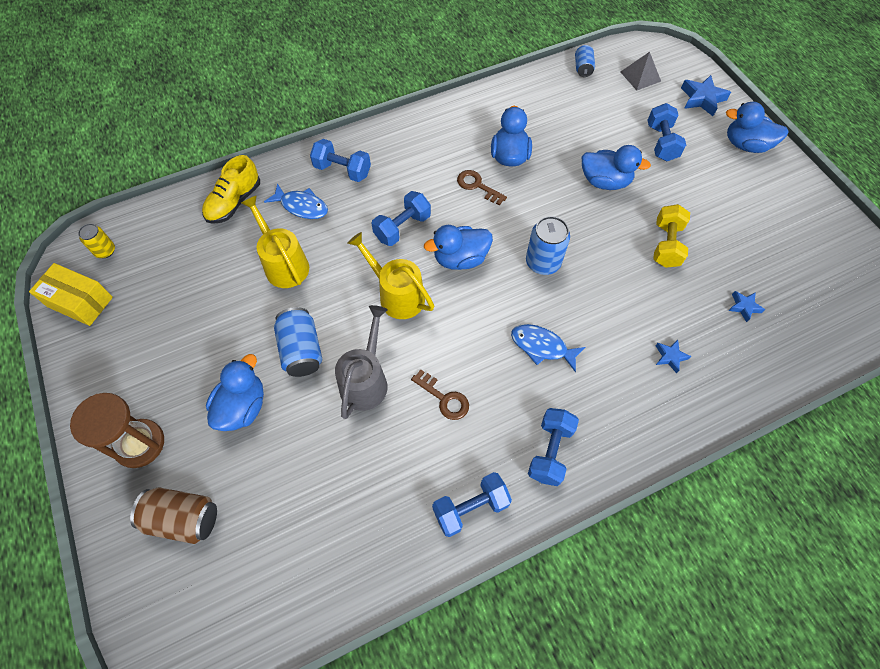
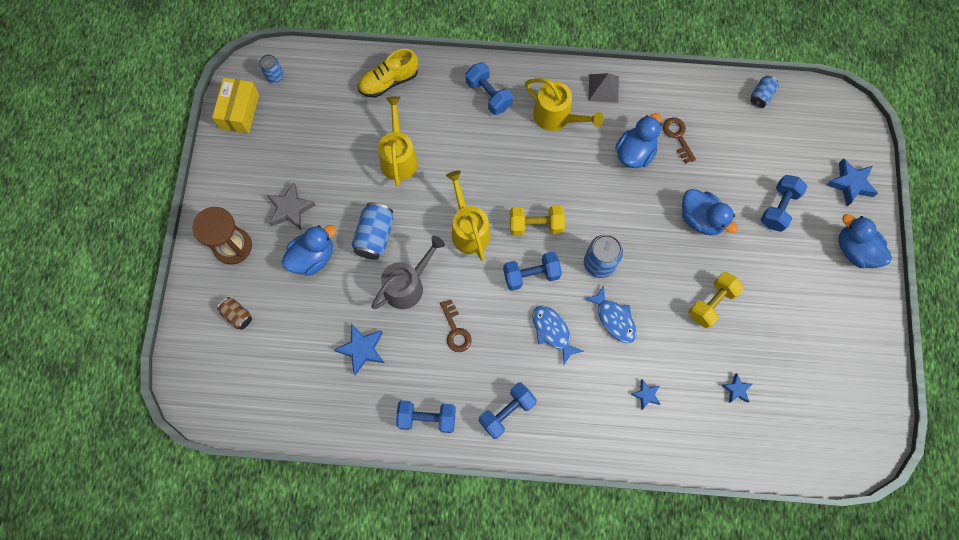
camera: 30 degrees right, 10 degrees up
(80, 302) = (239, 111): yellow box -> yellow box turned 45 degrees clockwise
(105, 251) = (275, 76): yellow can -> blue can
(183, 518) = (237, 315): brown can -> brown can, size x0.61
(190, 370) = (290, 209): none -> grey star
(301, 206) = (438, 112): blue fish -> blue fish (614, 318)
(354, 474) = (362, 349): none -> blue star
(402, 227) = (506, 173): blue dumbbell -> blue dumbbell (531, 275)
(419, 160) = (557, 117): none -> yellow watering can
(460, 259) = (535, 225): blue duck -> yellow dumbbell
(477, 186) = (590, 167): brown key -> brown key (677, 136)
(640, 76) = (809, 131): grey pyramid -> grey pyramid (603, 88)

